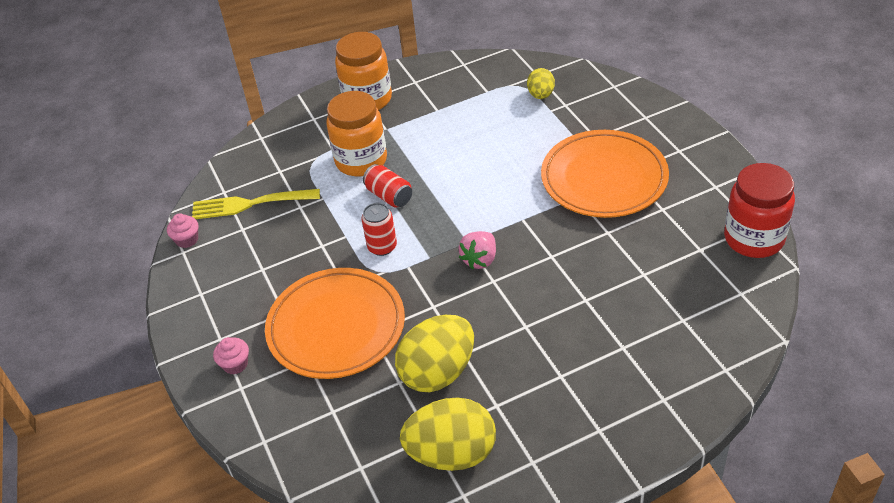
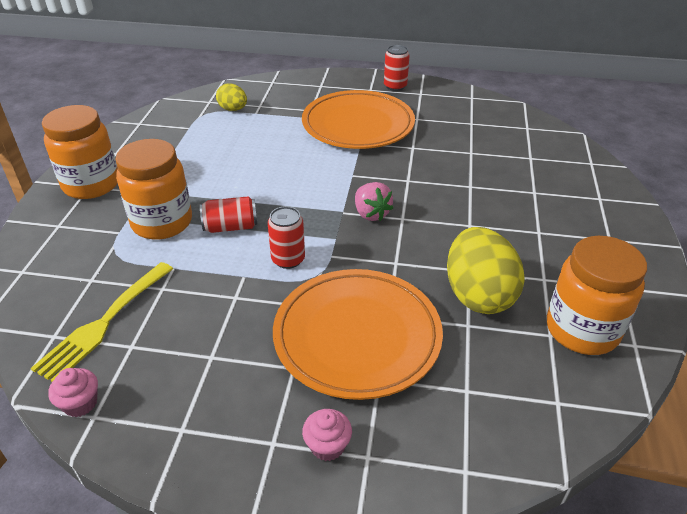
camera: 60 degrees left, 5 degrees down
(452, 453) = (582, 330): yellow egg -> orange jar
(706, 162) = (395, 86): none -> red can
(754, 239) = (483, 102): red jar -> none

